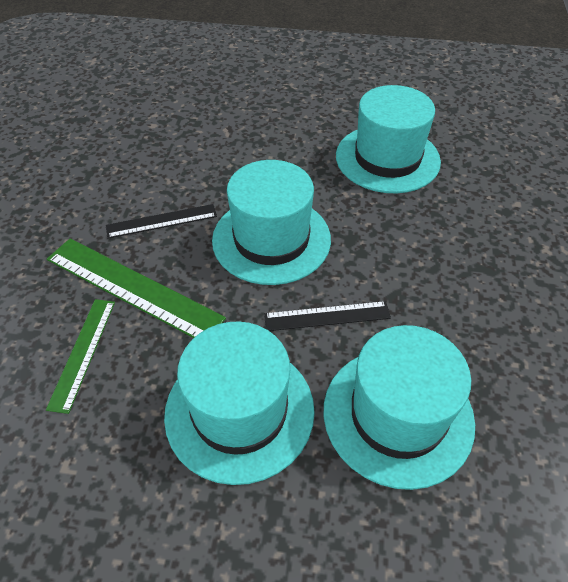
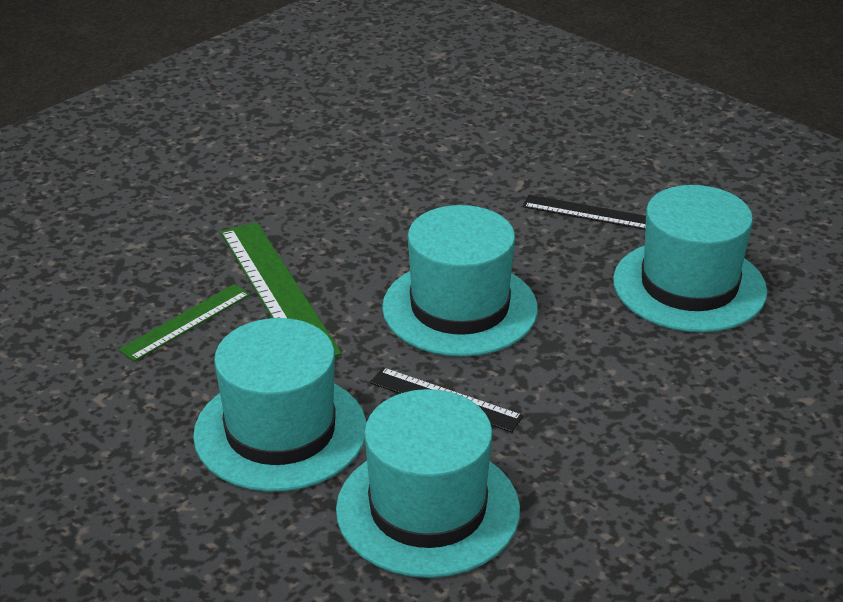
camera: 35 degrees right, 15 degrees down
(161, 221) = (361, 244): black ruler -> black ruler (590, 213)

